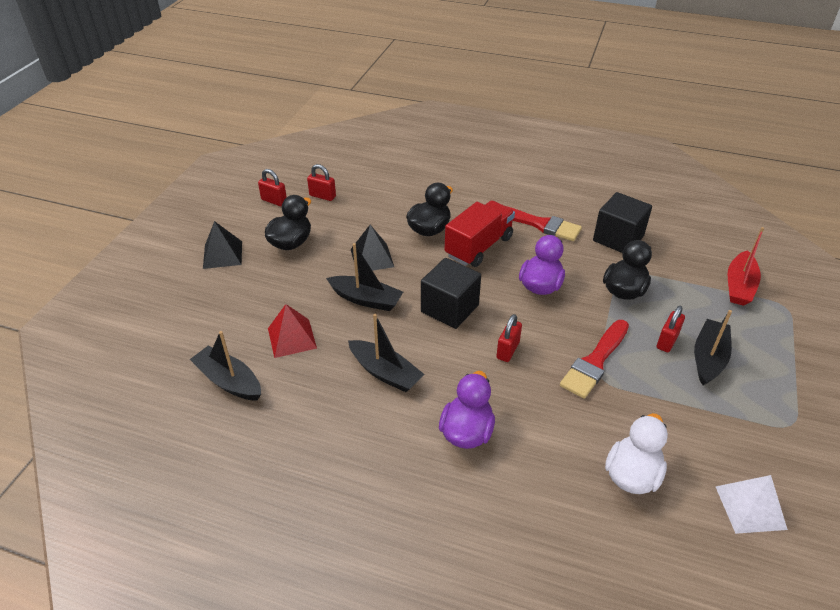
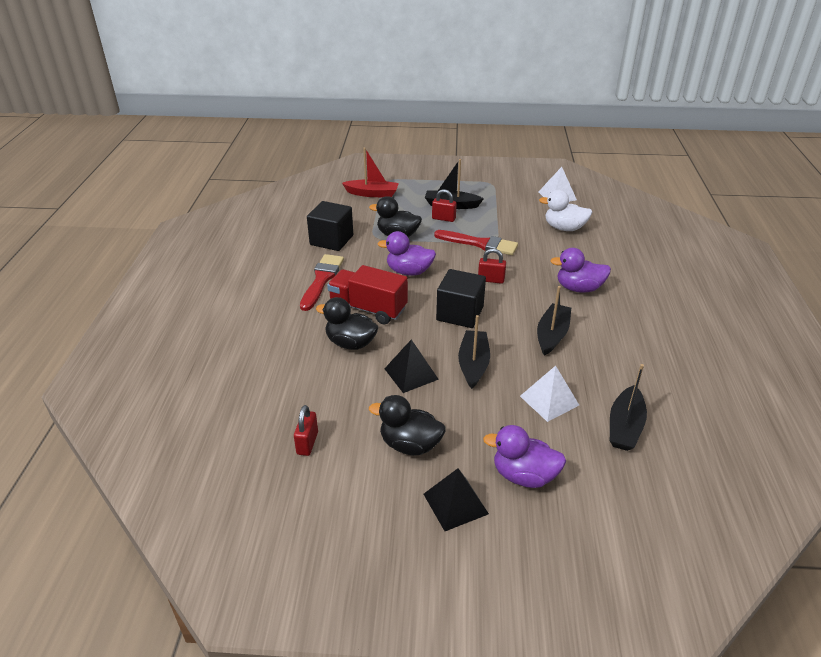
camera: 105 degrees left, 5 degrees down
(222, 296) = (524, 475): none -> purple duck
(274, 201) = (328, 490): red padlock -> none
(292, 338) = (549, 400): red pyramid -> white pyramid

